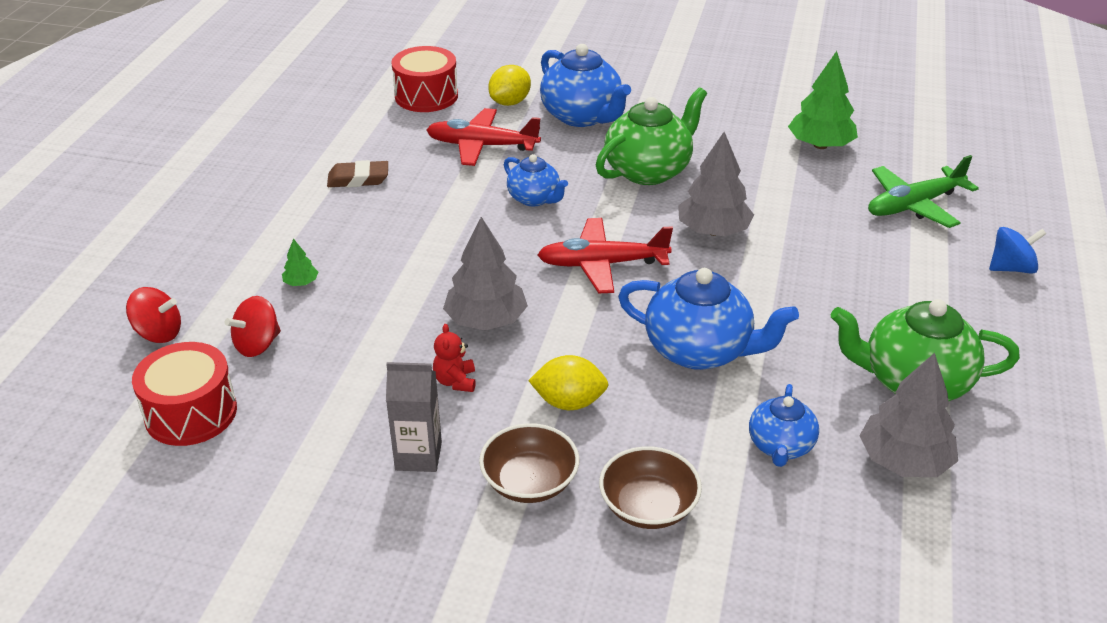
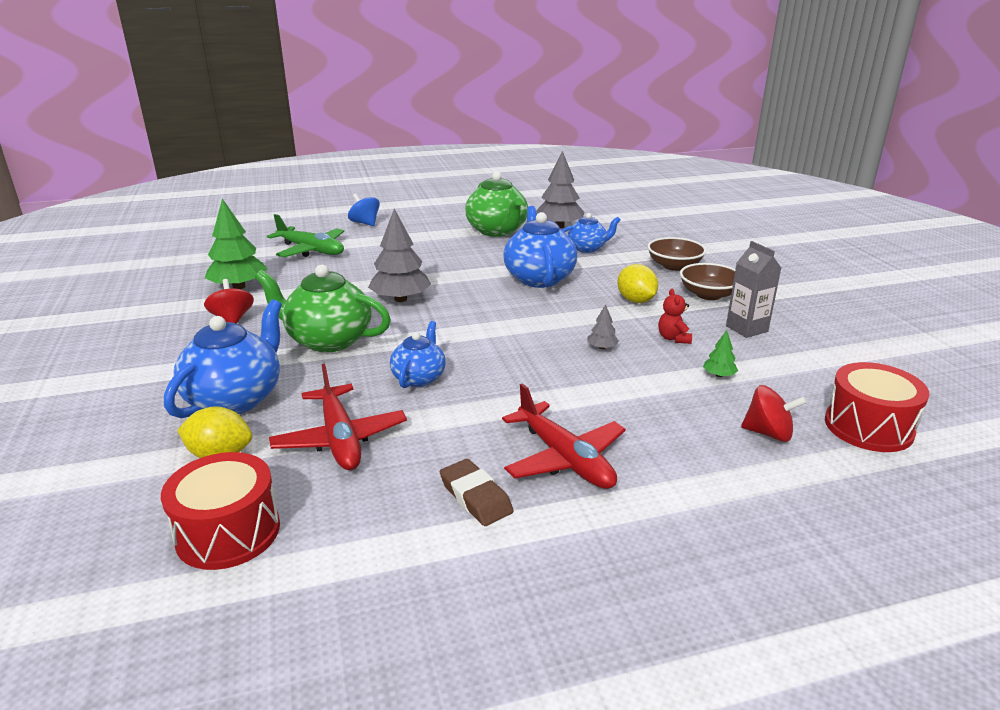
camera: 120 degrees left, 10 degrees down
(158, 333) = (844, 498): red spinning top -> red spinning top (232, 319)
(301, 283) = (674, 449): green tree -> green tree (719, 375)
(455, 381) = (673, 338): red teddy bear -> red teddy bear turned 120 degrees clockwise
(486, 320) = (602, 347): grey tree -> grey tree, size x0.45
(602, 264) = (485, 325): red plane -> red plane (565, 458)

